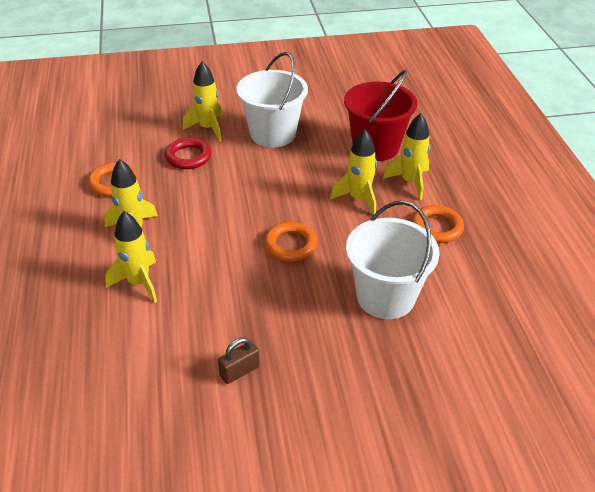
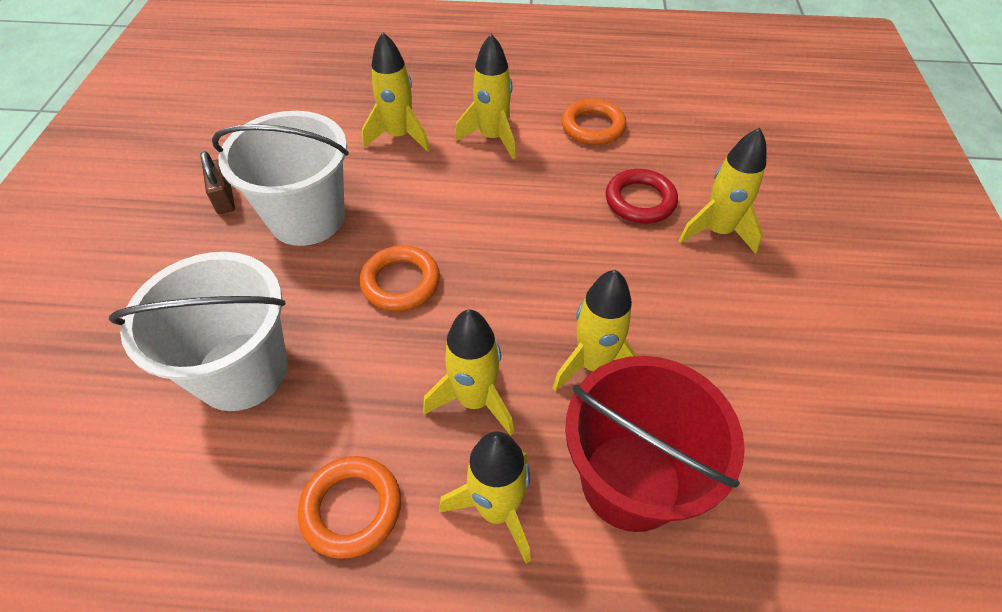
camera: 105 degrees right, 10 degrees up
(273, 134) = (694, 314): white bucket -> white bucket (307, 218)
(318, 163) = (593, 364): none -> yellow rocket

